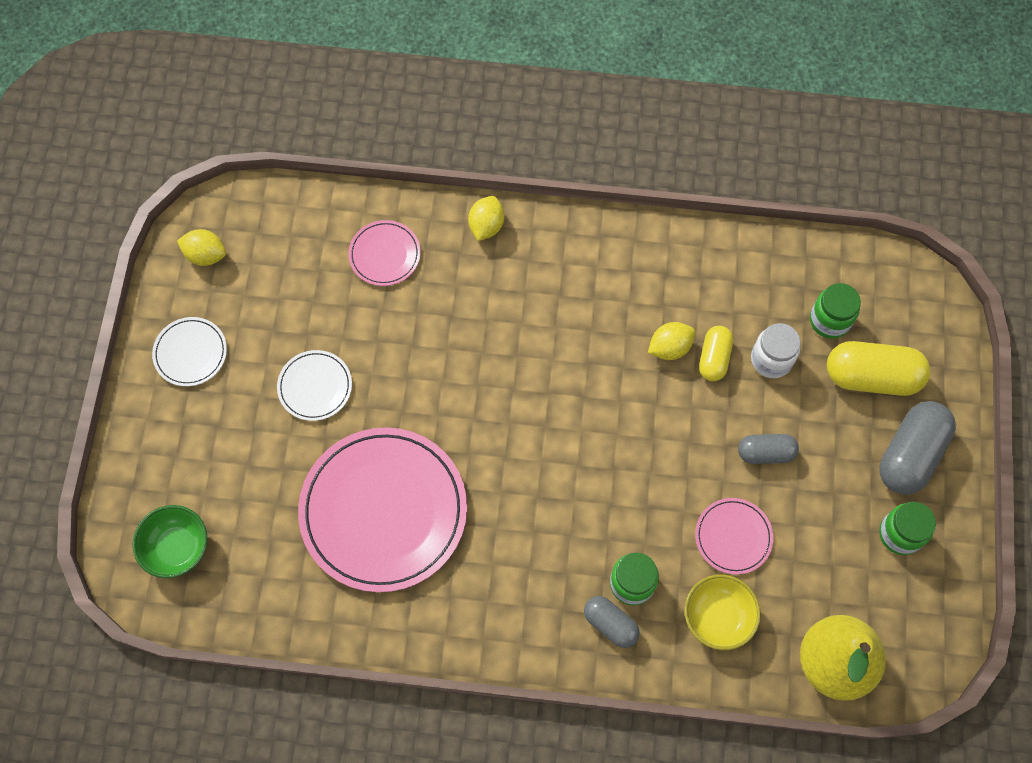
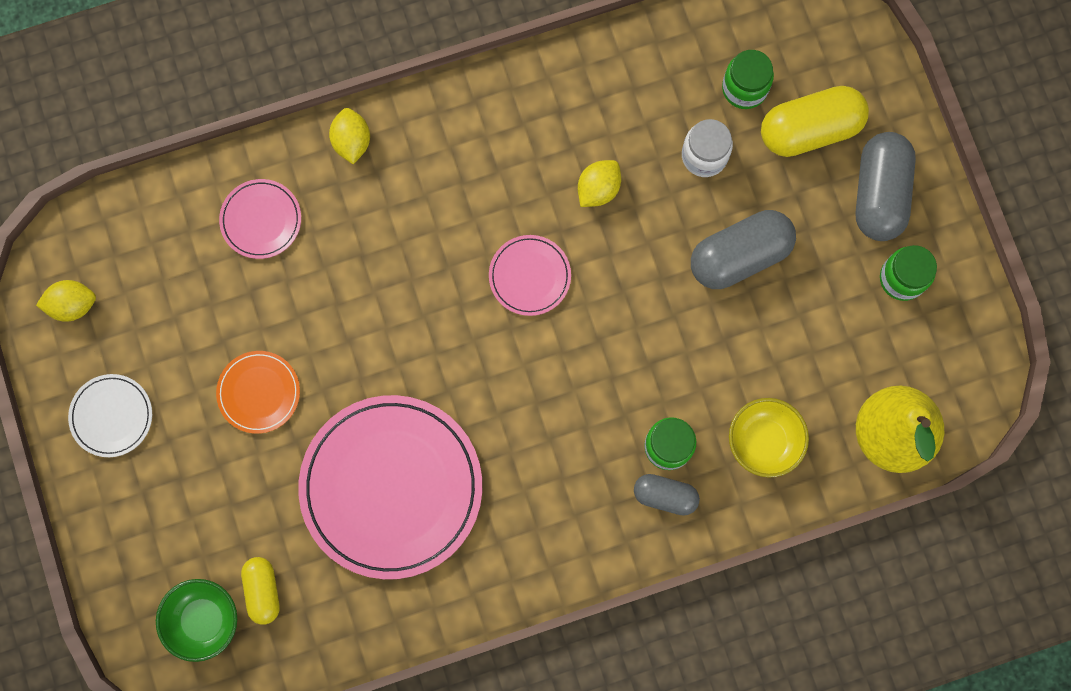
camera: 25 degrees left, 10 degrees up
(315, 386) = (259, 392): white plate -> orange plate
(714, 358) = (647, 180): yellow capsule -> yellow capsule (263, 591)
(733, 537) = (744, 355): pink plate -> pink plate (529, 276)
(765, 453) = (739, 255): grey capsule -> grey capsule, size x1.71

